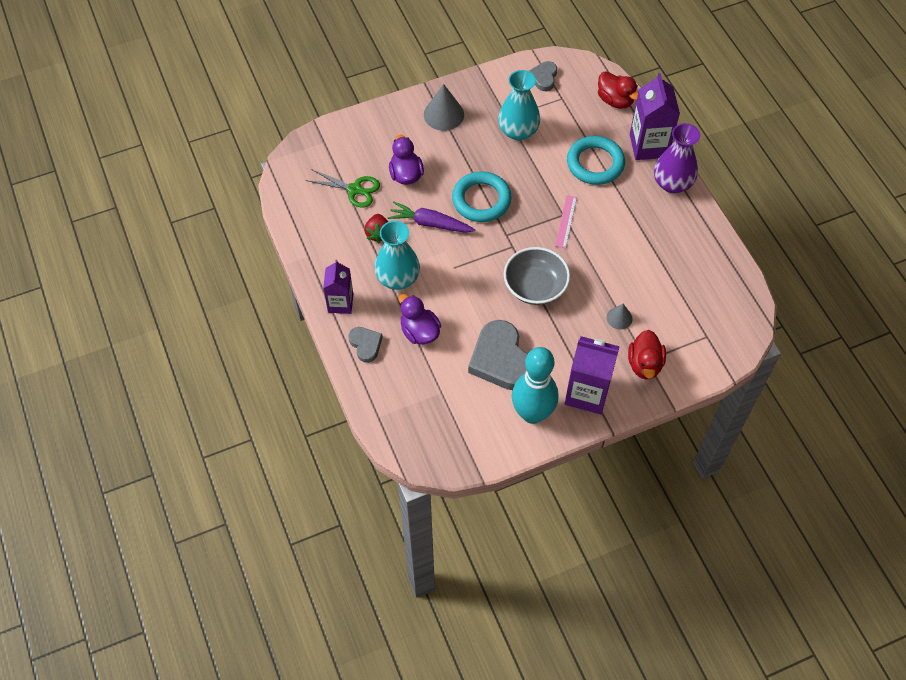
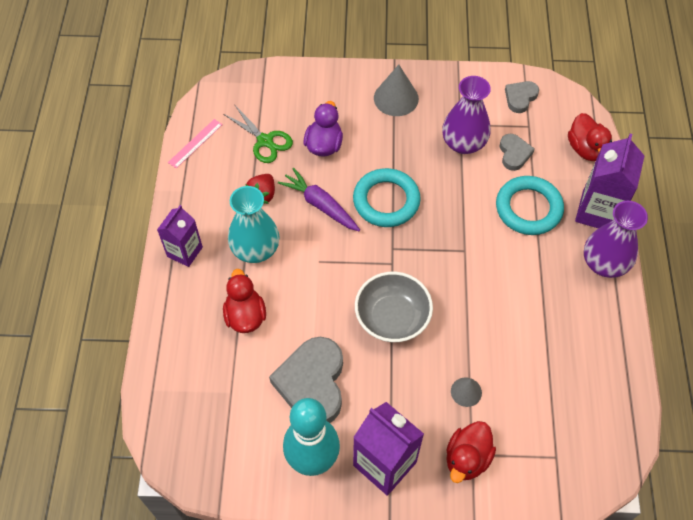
camera: 25 degrees right, 0 degrees up
(365, 345) = (184, 306): grey heart -> grey heart (514, 154)
(419, 332) = (245, 316): purple duck -> red duck
(518, 131) = (463, 143): turquoise vase -> purple vase
(566, 221) = (463, 259): pink ruler -> pink ruler (195, 143)

